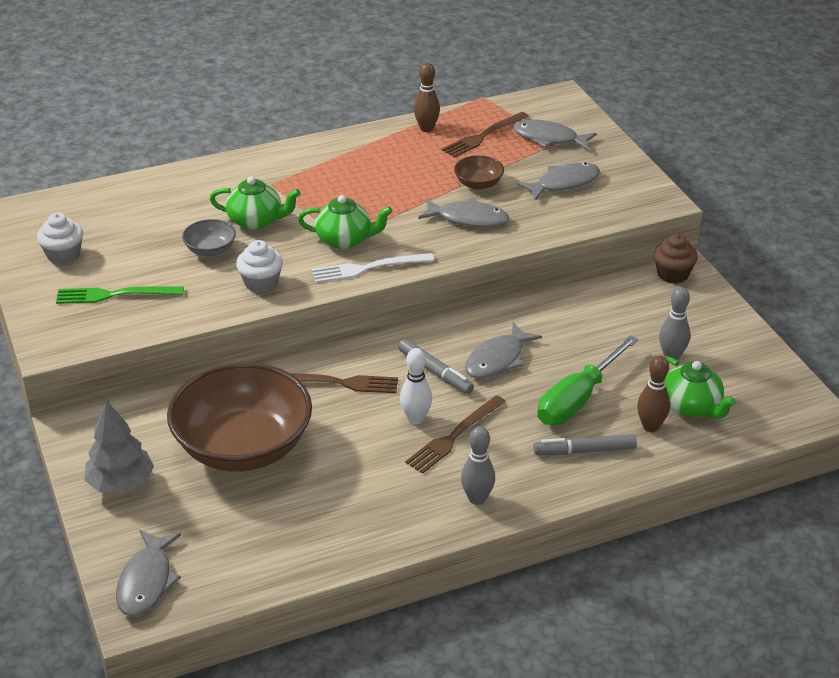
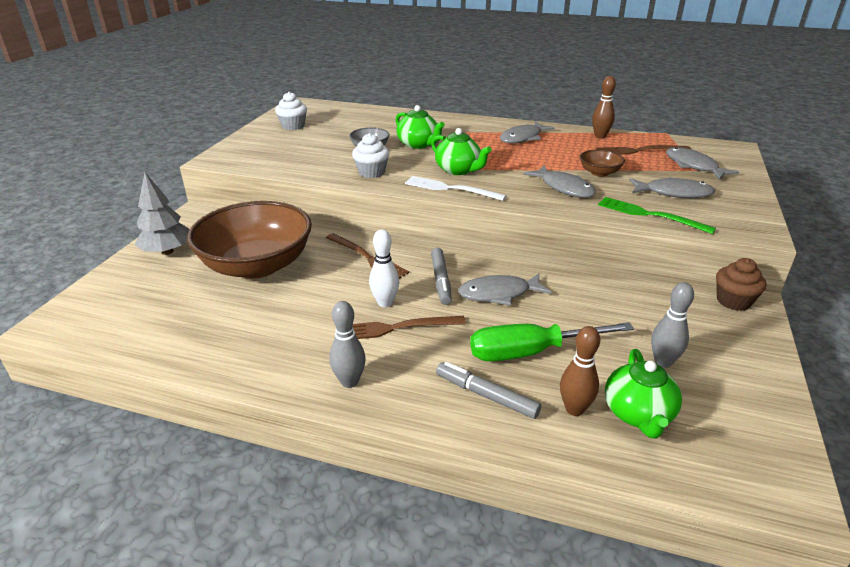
camera: 40 degrees right, 5 degrees down
(115, 295) = (286, 149): green fork -> green fork (650, 215)
(147, 582) = (85, 311): grey fish -> grey fish (523, 138)

